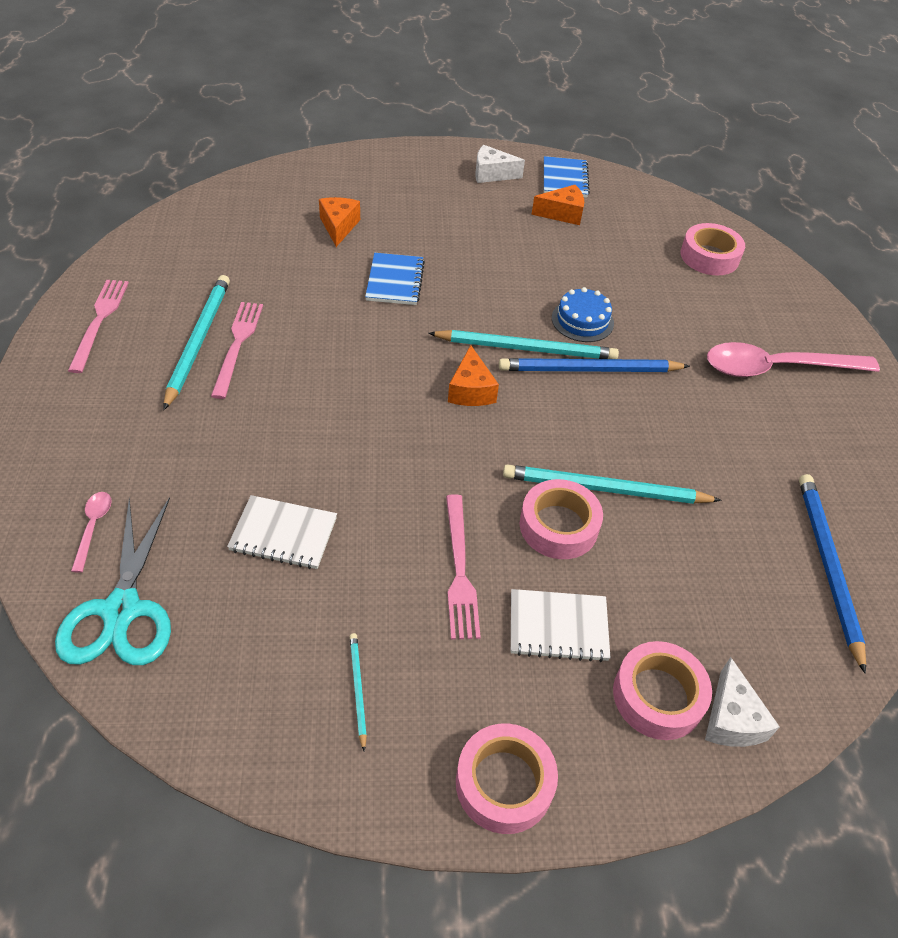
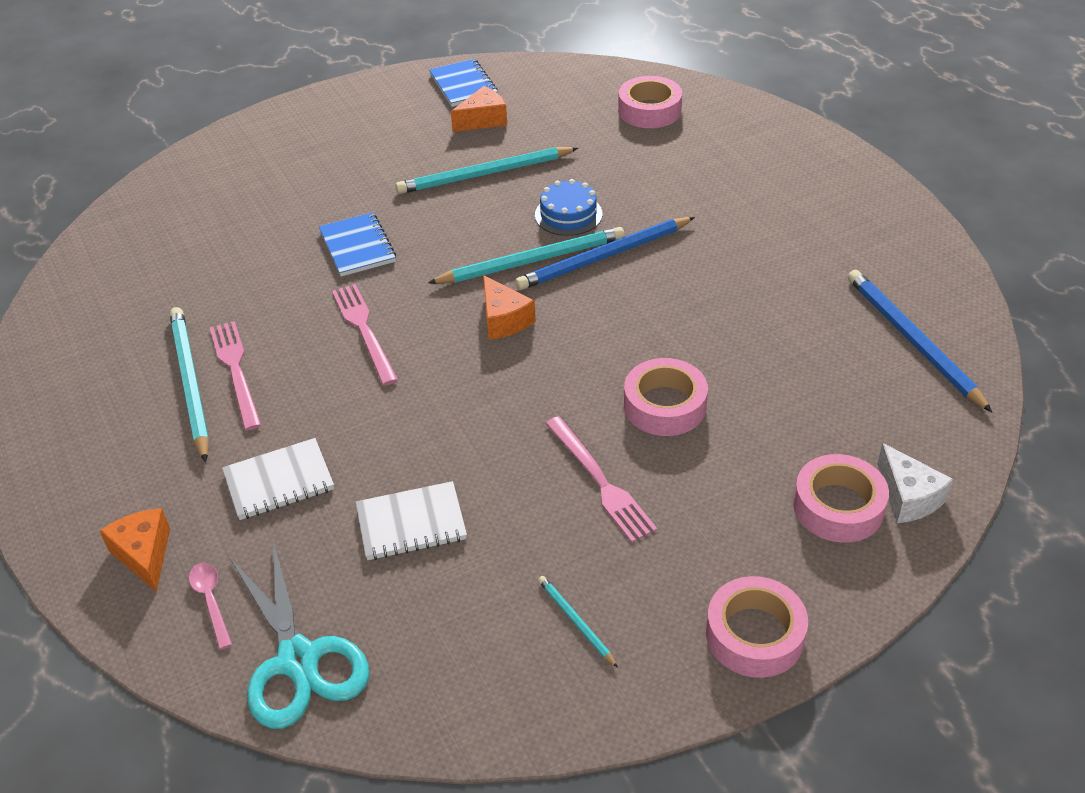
camera: 20 degrees left, 5 degrees down
(99, 321) = (64, 407): pink fork -> pink fork (364, 330)
(338, 227) = (260, 215): orange cheese -> orange cheese (144, 555)
(492, 174) = (386, 106): white cheese -> none
(558, 627) = (719, 490): white notebook -> white notebook (279, 481)
(604, 489) = (685, 357): turquoise pencil -> turquoise pencil (484, 174)
(776, 368) = (771, 190): pink spoon -> none

